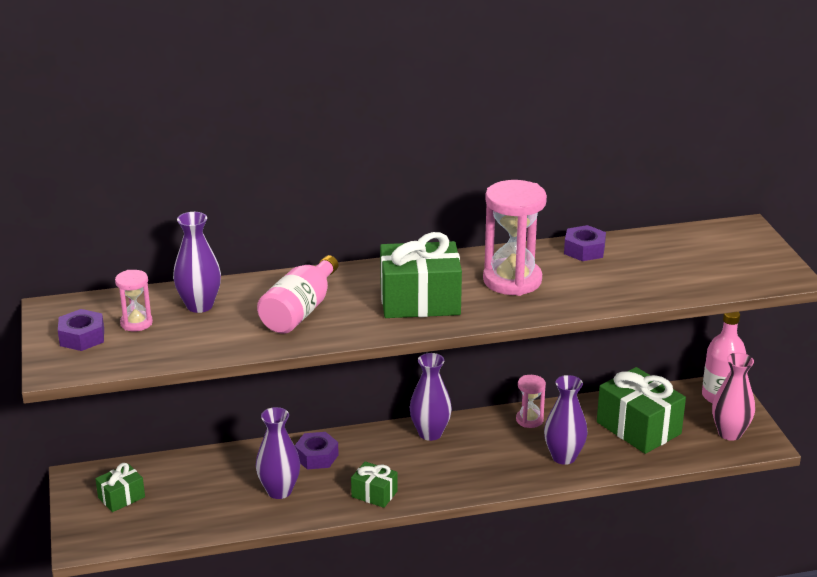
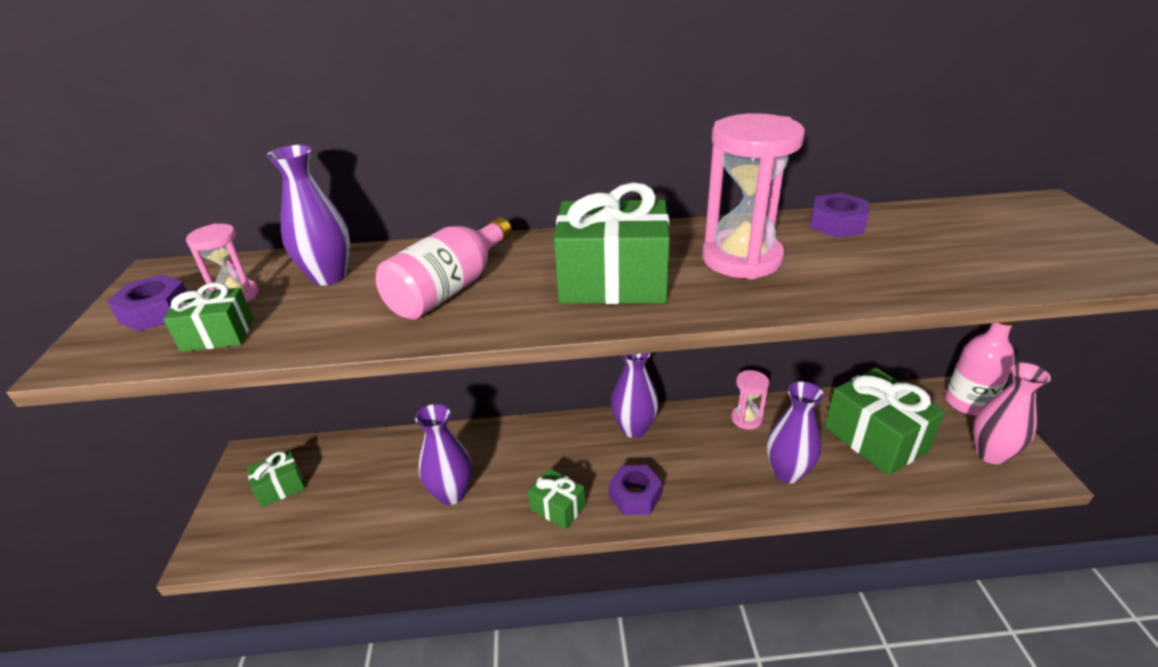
camera: 10 degrees right, 5 degrees up
(145, 350) = (218, 335): none -> green gift
(316, 456) = (505, 450): purple nut -> purple nut (635, 496)

